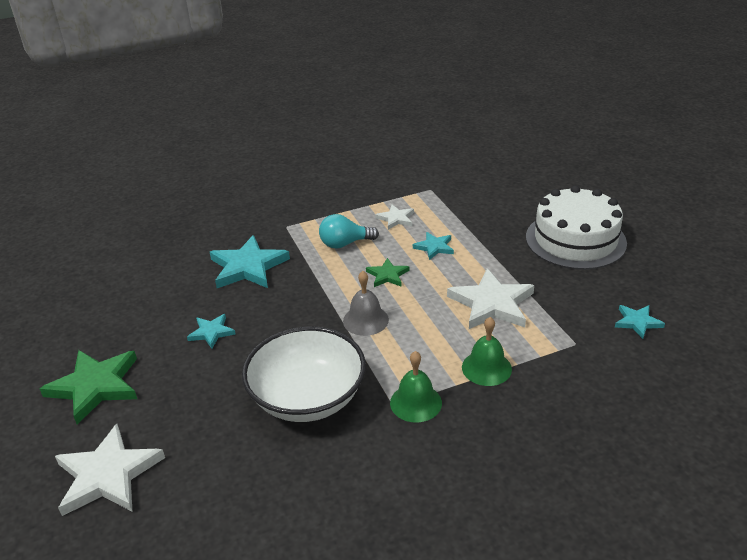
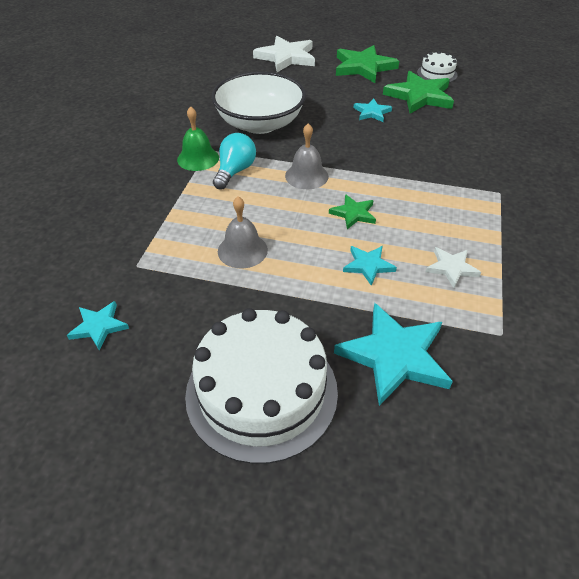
camera: 125 degrees right, 10 degrees up
(78, 325) = (437, 74): none -> white cake
(147, 316) = (419, 96): none -> green star
(248, 267) = (444, 151): turquoise star -> turquoise star (394, 356)
(345, 244) = (433, 213): turquoise light bulb -> turquoise light bulb (235, 171)
(486, 368) = (182, 203): green bell -> none
(492, 304) = (242, 250): white star -> grey bell

